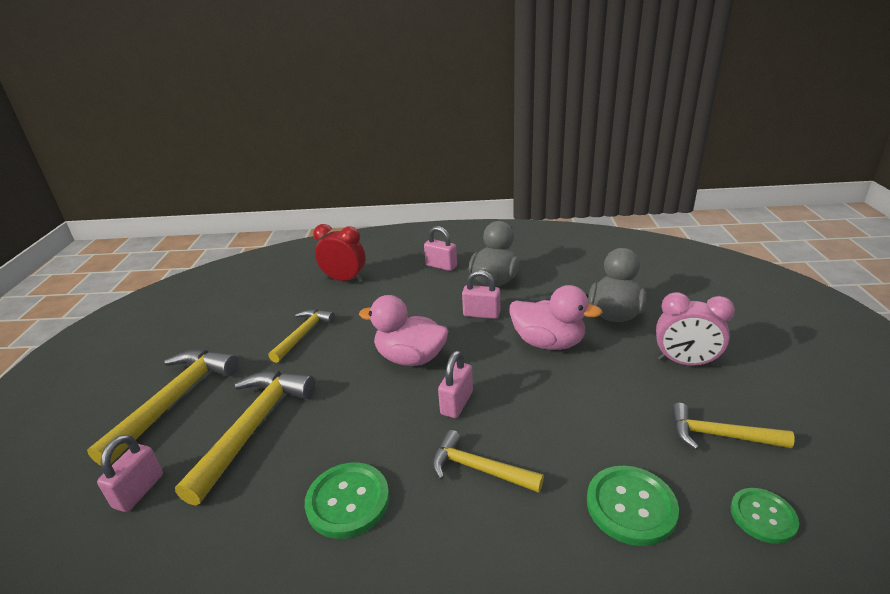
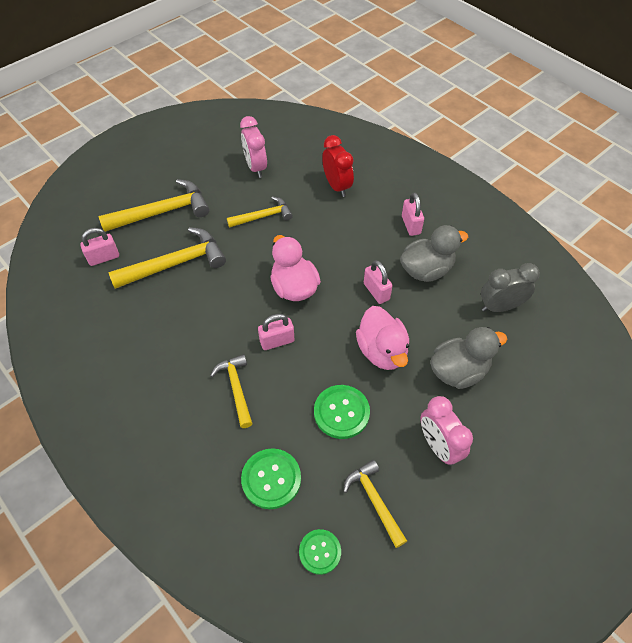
camera: 45 degrees right, 25 degrees up
(244, 310) = (256, 167): none -> pink clock
(348, 501) = (167, 346): green button -> green button (341, 412)
(574, 266) = (500, 307): none -> grey clock

